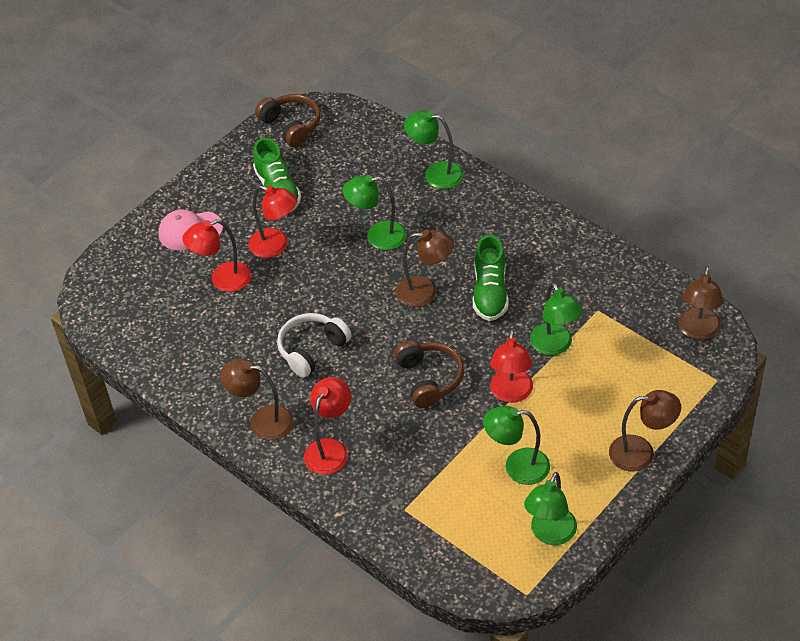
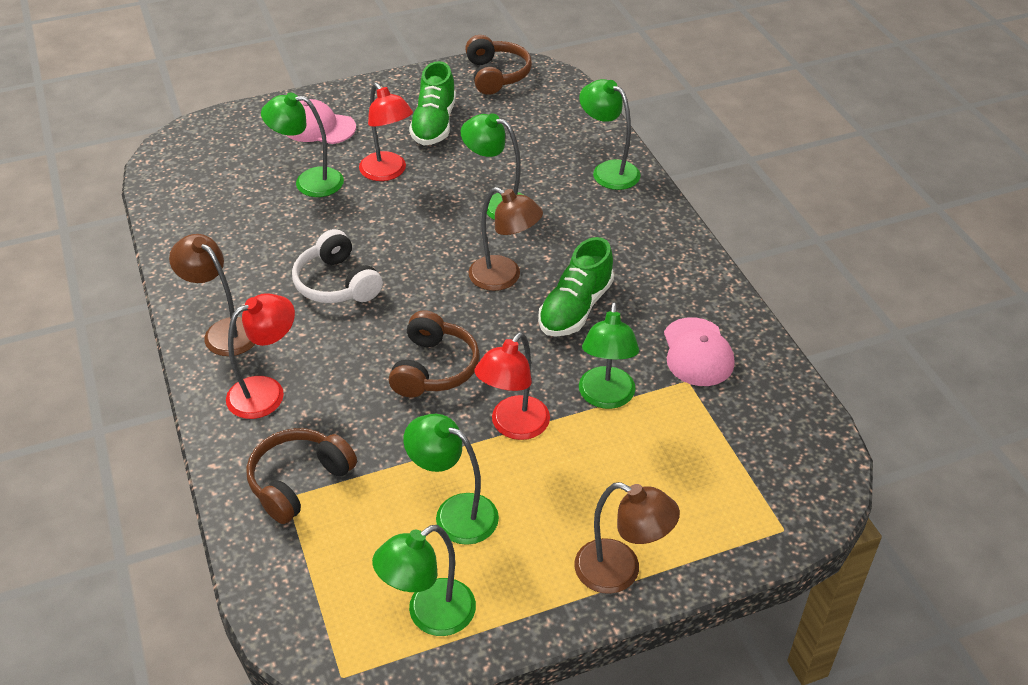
camera: 25 degrees right, 5 degrees down
(223, 280) = (309, 182): red lamp -> green lamp
(312, 349) = (337, 283): white headphones -> white headphones turned 105 degrees counterclockwise
(403, 496) = (299, 482): none -> brown headphones
(590, 287) = (697, 352): none -> pink cap
(698, 331) = (798, 460): brown lamp -> none

